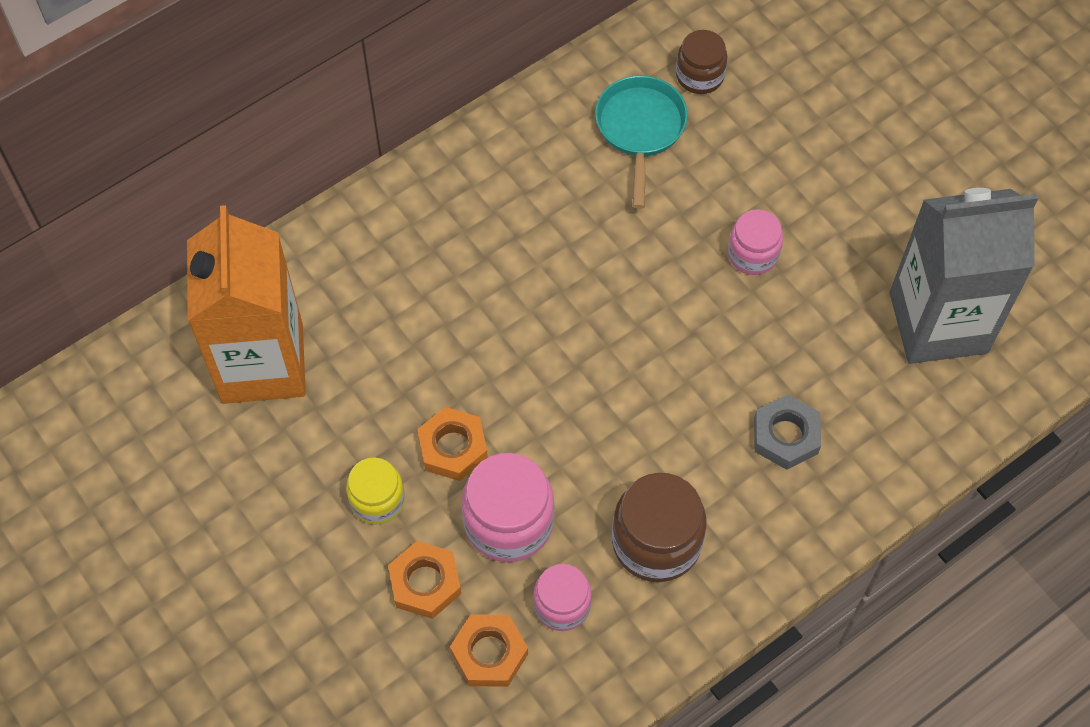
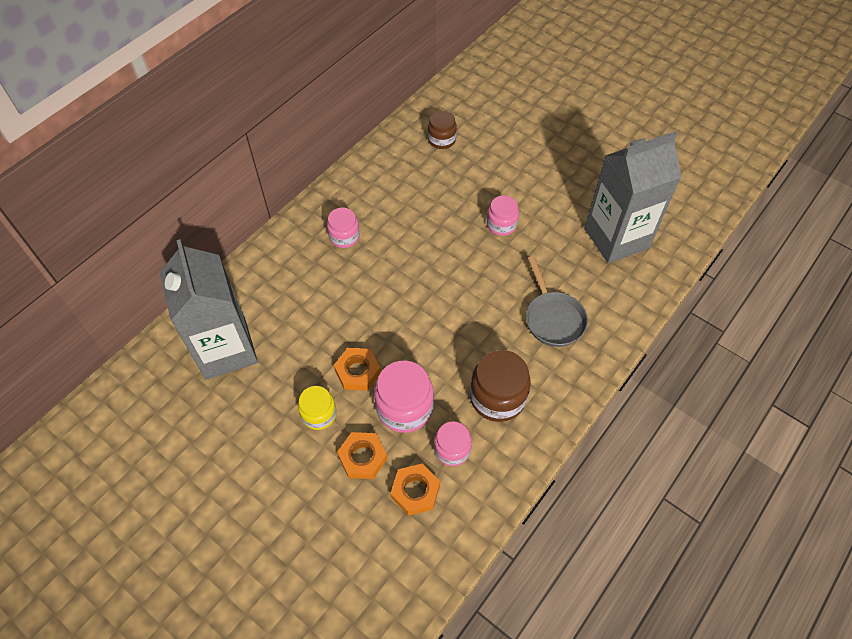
camera: 15 degrees left, 5 degrees down
(262, 363) = (226, 350): orange carton -> grey carton
(490, 216) = (344, 237): none -> pink jar
(640, 129) = (417, 173): turquoise pan -> none
(785, 436) = (553, 318): grey nut -> grey pan

